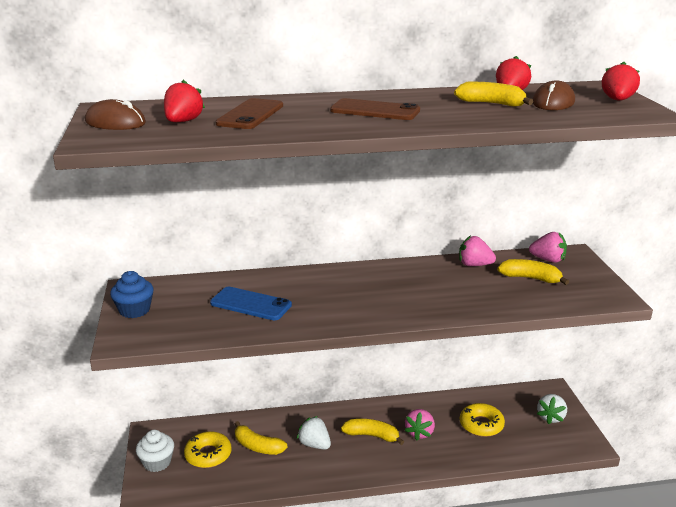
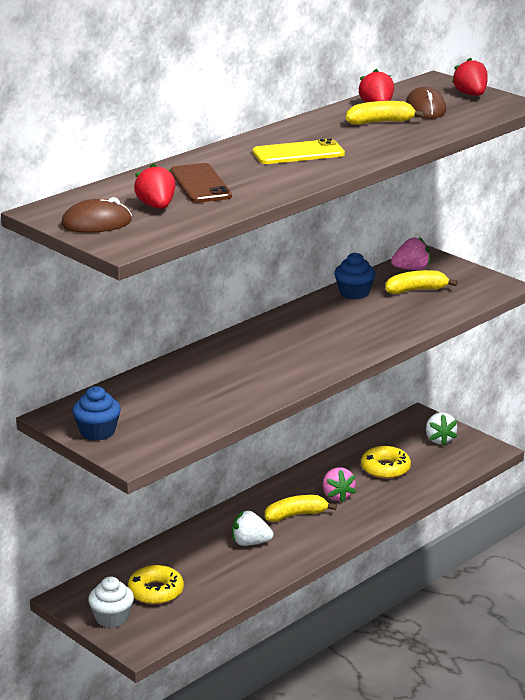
camera: 35 degrees left, 0 degrees up
(250, 304) = (201, 390): blue phone -> none
(257, 446) = (196, 566): yellow banana -> none
(375, 111) = (298, 153): brown phone -> yellow phone
(474, 265) = (354, 293): pink strawberry -> blue cupcake

